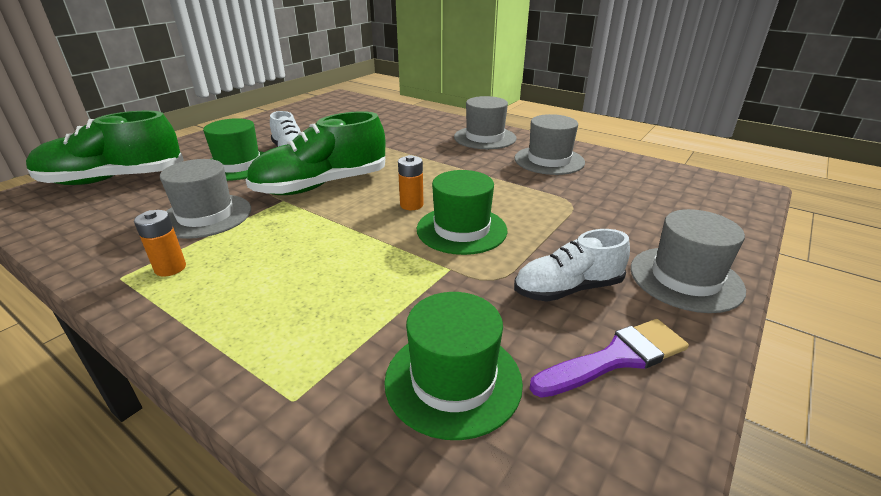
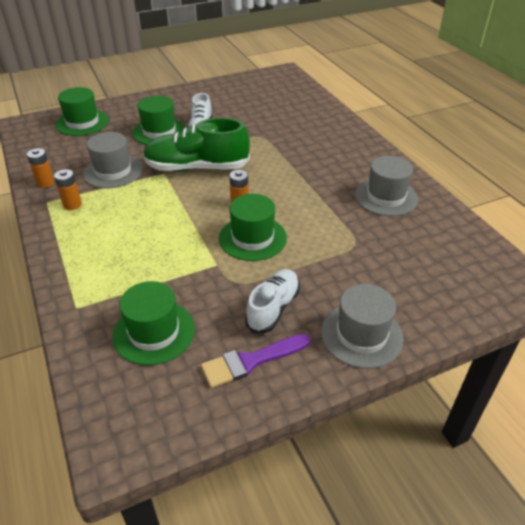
camera: 30 degrees right, 10 degrees up
(100, 255) = (45, 183): none -> orange battery
(113, 179) = (82, 122): green shoe -> green hat
(485, 138) = (358, 155): grey hat -> none
(567, 289) = (273, 308): white shoe -> white shoe turned 105 degrees clockwise
(616, 358) = (251, 361): purple brush -> purple brush turned 150 degrees clockwise

